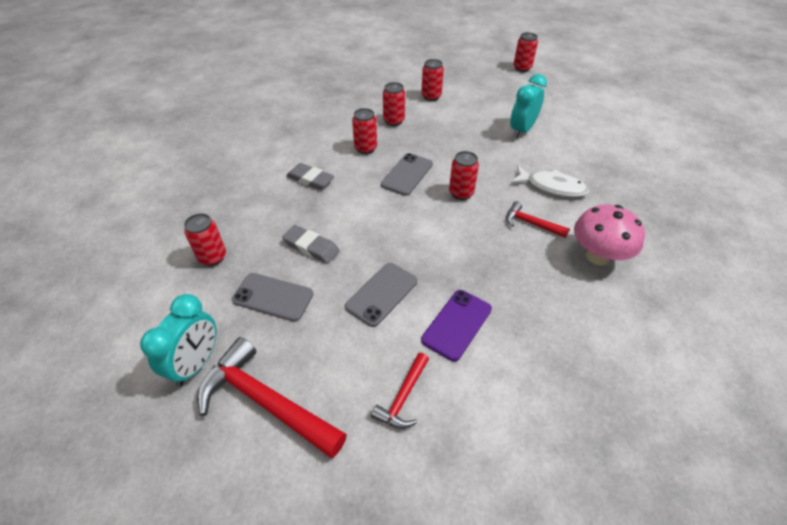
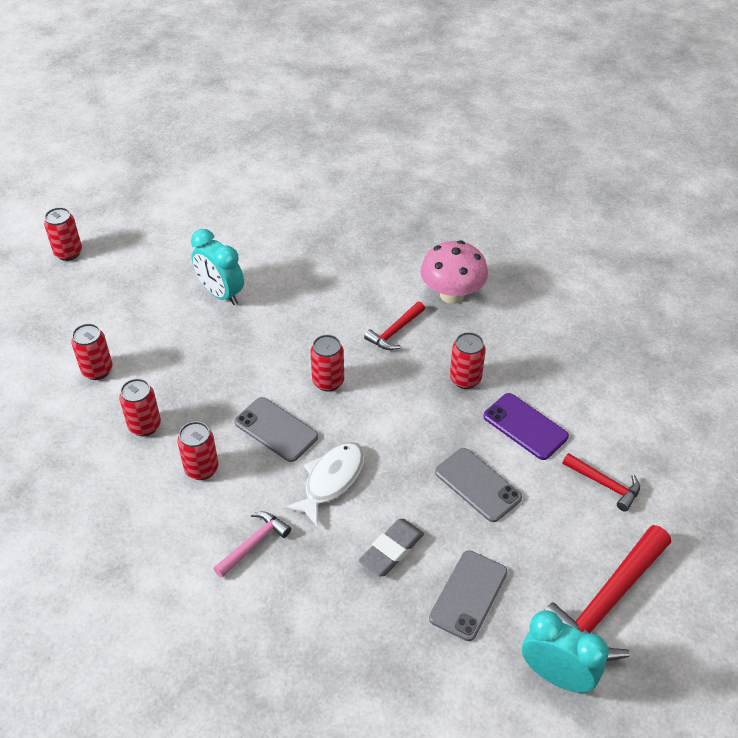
camera: 80 degrees left, 0 degrees up
(212, 257) = (389, 669): red can -> red can (465, 379)
(310, 179) = (254, 543): grey eraser -> pink hammer
(552, 187) = (339, 297): white fish -> white fish (331, 480)

